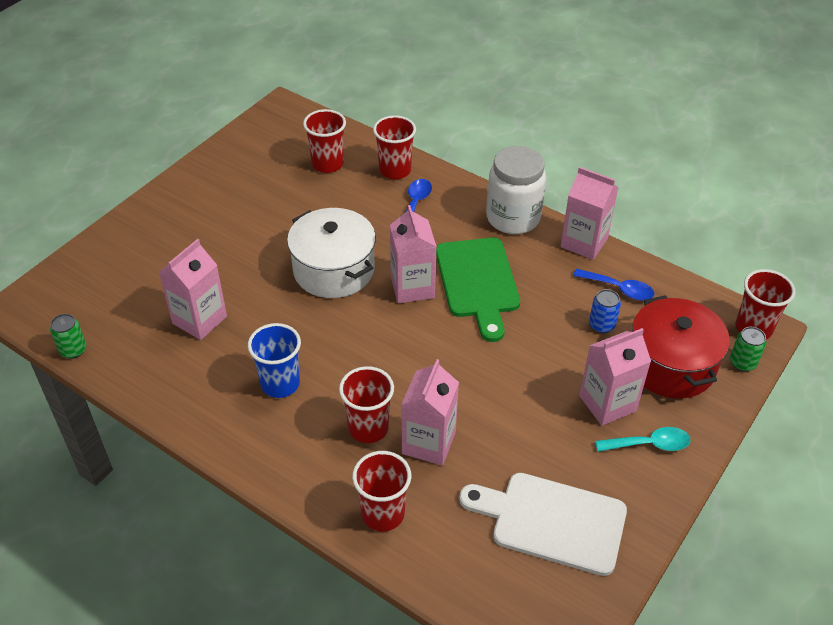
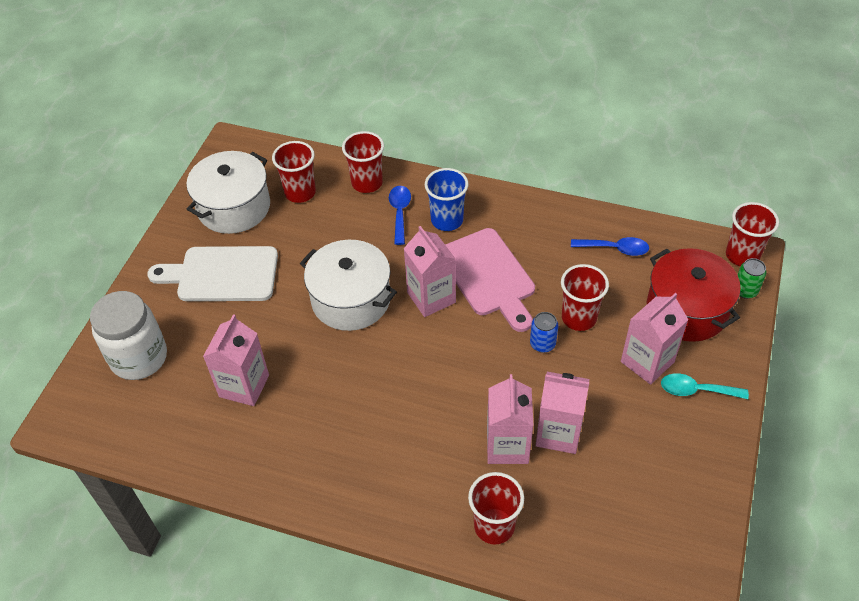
camera: 15 degrees left, 5 degrees up
(73, 350) = (132, 452): green can -> none
(260, 162) = (234, 207): none -> white pot
(280, 384) = (348, 428): blue cup -> blue cup (447, 220)
(368, 428) = (447, 447): red cup -> red cup (579, 318)
(478, 282) = (488, 276): green cutting board -> pink cutting board
(513, 218) = (495, 203): white jar -> white jar (139, 357)
(551, 521) = (642, 487): white cutting board -> white cutting board (222, 274)
(584, 242) = (567, 211): pink carton -> pink carton (558, 433)
(602, 325) = (614, 288): blue can -> blue can (542, 344)
(649, 444) = (696, 390): turquoise spoon -> turquoise spoon turned 150 degrees counterclockwise

